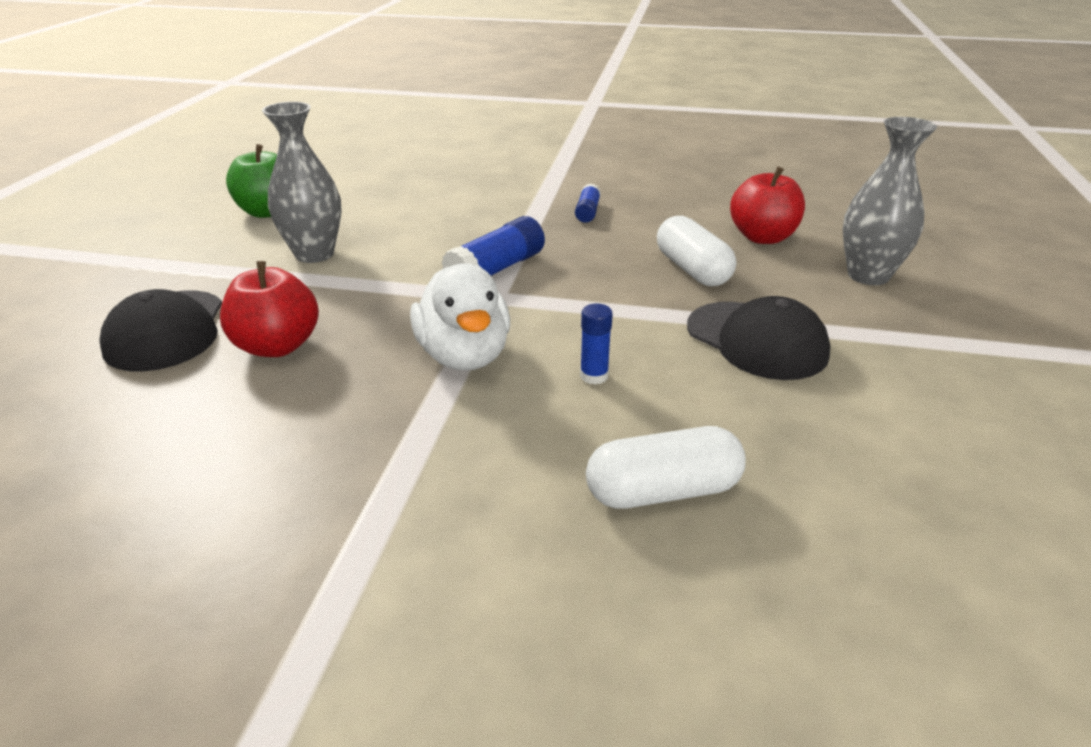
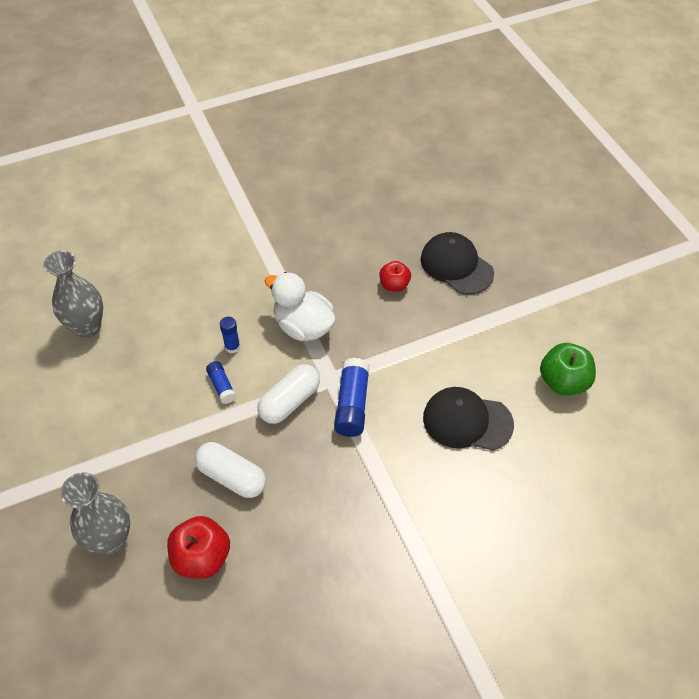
camera: 145 degrees right, 20 degrees up
(277, 346) = (394, 285): red apple -> red apple, size x0.64
(314, 254) = (471, 357): grey vase -> grey vase (87, 327)
(587, 212) = (353, 519): blue glue stick -> blue glue stick (221, 386)
(663, 491) = (167, 301): white capsule -> white capsule (290, 402)
(756, 340) = (163, 420): black cap -> black cap (467, 421)

